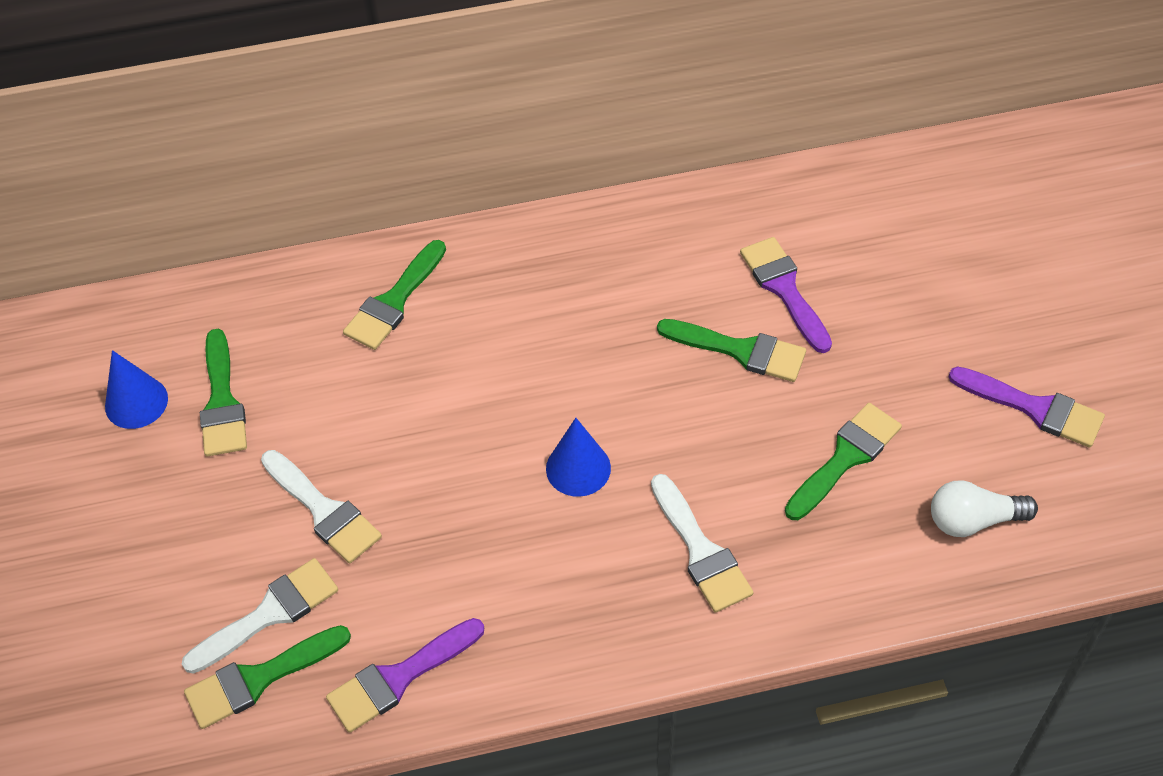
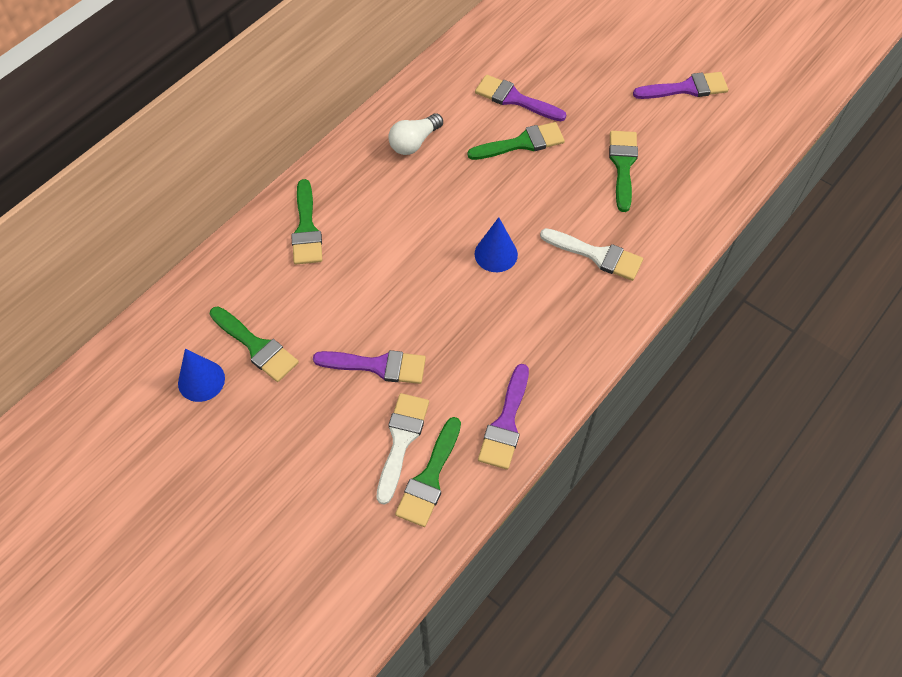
camera: 40 degrees left, 5 degrees up
(323, 510) = (377, 366): white brush -> purple brush
(973, 520) = (707, 158): white light bulb -> white light bulb (414, 142)

